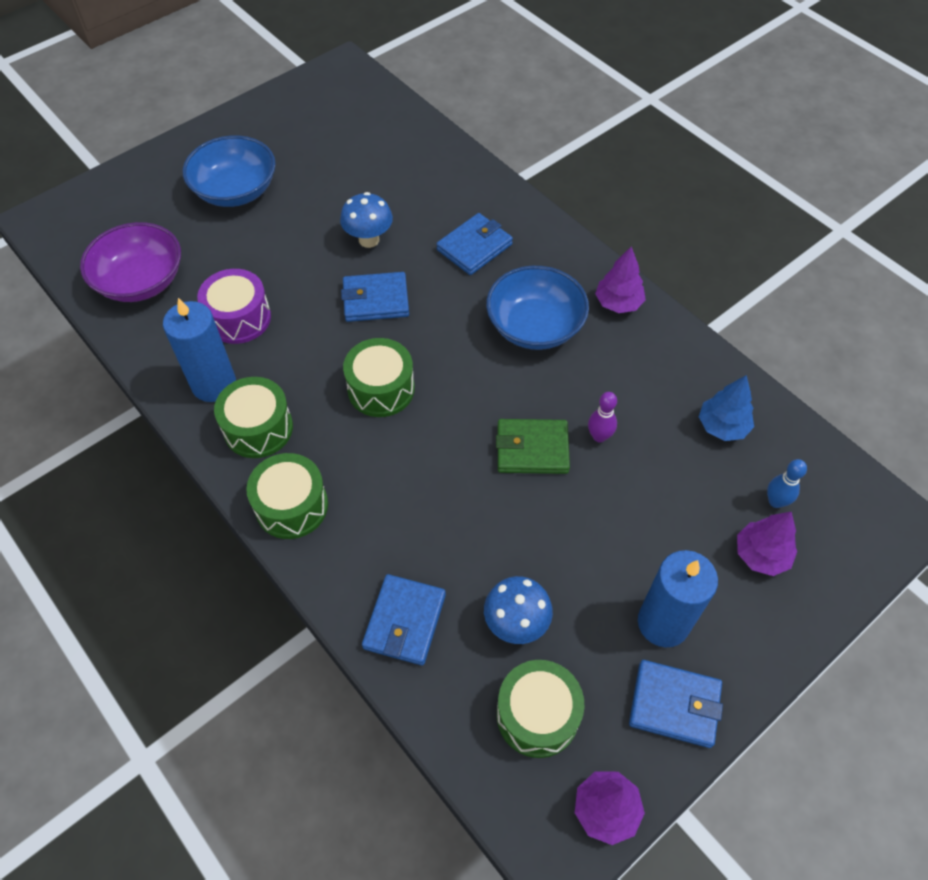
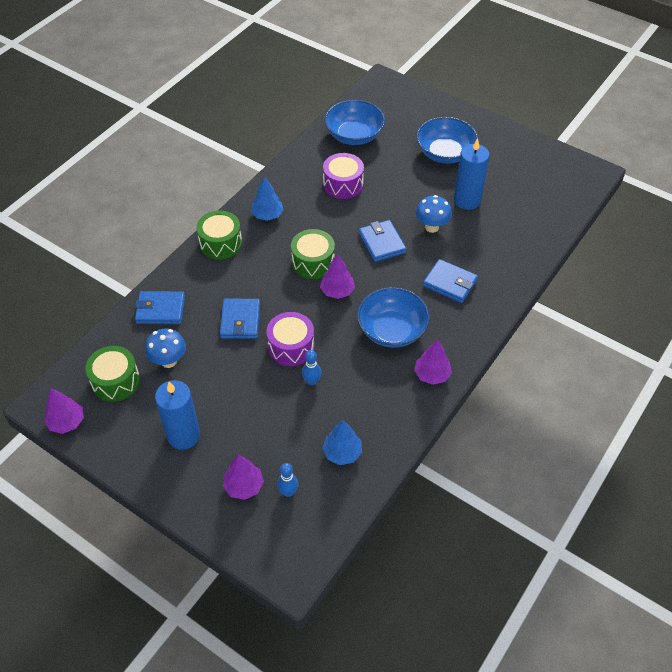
camera: 75 degrees right, 5 degrees down
(141, 281) = (354, 135): purple bowl -> blue bowl
(214, 384) = (291, 188): blue candle -> blue candle (467, 200)
(258, 428) = (267, 215): green drum -> blue tree
(447, 371) = (337, 291): none -> purple tree
(532, 449) = (291, 347): green wallet -> purple drum
(599, 436) = (311, 381): purple bowling pin -> blue bowling pin
(674, 705) = (131, 448): blue wallet -> blue wallet (240, 321)

